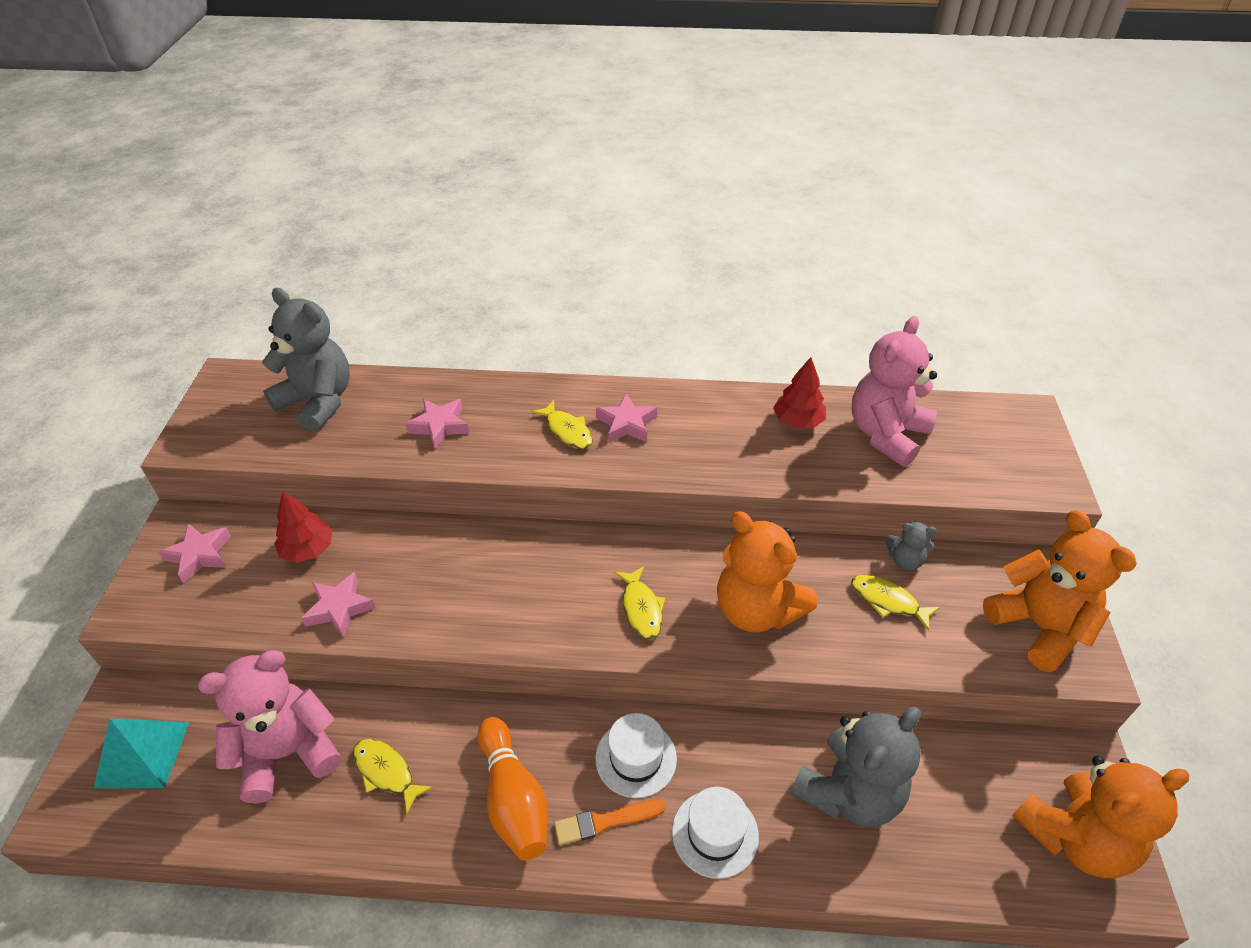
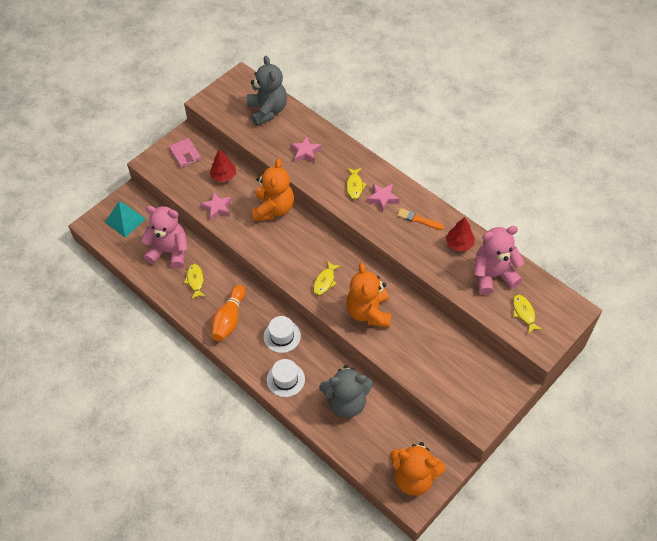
camera: 40 degrees right, 10 degrees up
(200, 555) = (185, 154): pink star -> pink wallet
(605, 821) = (252, 349): orange brush -> orange brush (418, 219)
(888, 601) = (425, 345): yellow fish -> yellow fish (524, 313)
(905, 560) = (452, 335): grey teddy bear -> none
(1038, 626) = (477, 398): orange teddy bear -> orange teddy bear (273, 209)

